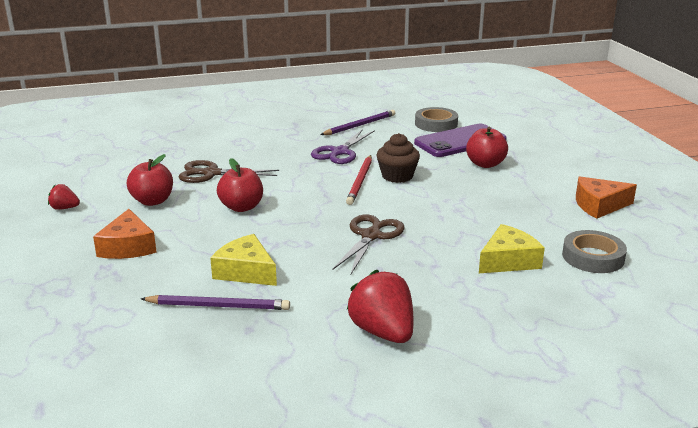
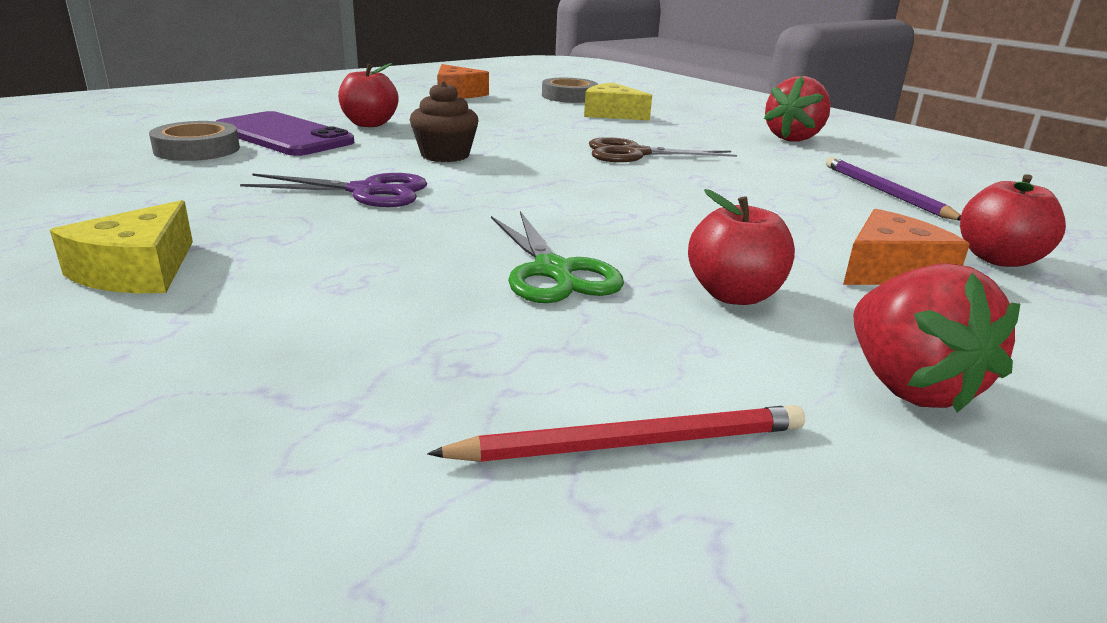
camera: 115 degrees left, 0 degrees up
(64, 208) = (908, 386): red strawberry -> red strawberry, size x1.94
(211, 173) = (553, 271): brown scissors -> green scissors
(241, 207) = (655, 222): red apple -> red apple (998, 259)
(246, 271) = (804, 192): yellow cheese -> yellow cheese (137, 271)
(359, 125) = (208, 192): purple pencil -> none
(360, 181) = (482, 170): red pencil -> red pencil (630, 443)

